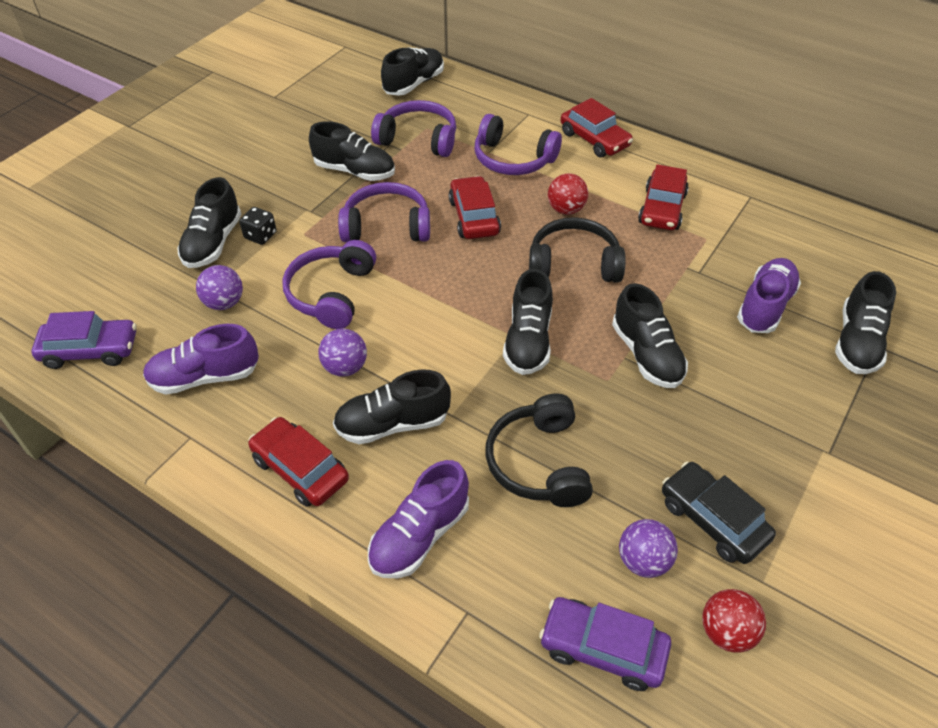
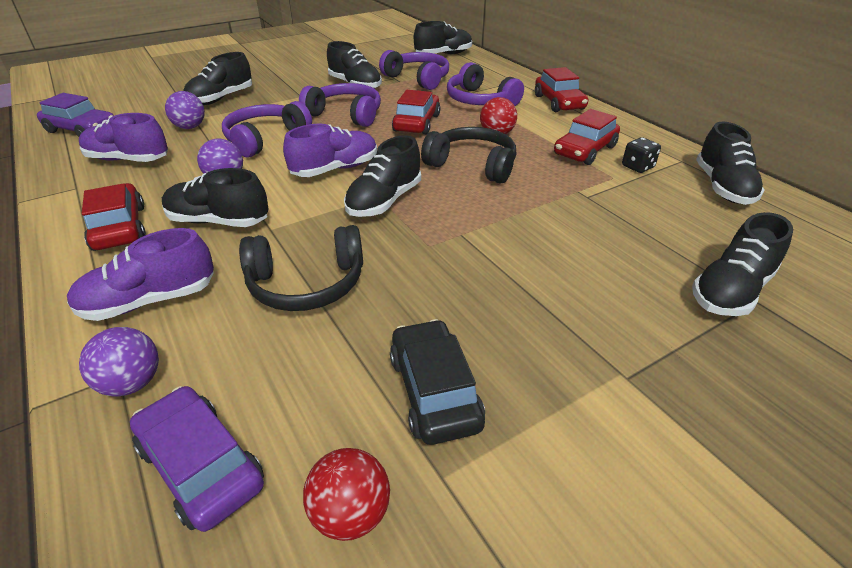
camera: 25 degrees right, 10 degrees down
(260, 236) = (255, 102): black dice -> black dice (637, 167)
(539, 462) = (307, 283): black headphones -> black headphones turned 120 degrees counterclockwise
(643, 561) = (325, 400): purple ball -> purple ball (132, 383)
(646, 355) = (483, 238): black shoe -> black shoe (722, 187)
(765, 306) = (638, 236): purple shoe -> purple shoe (335, 169)

